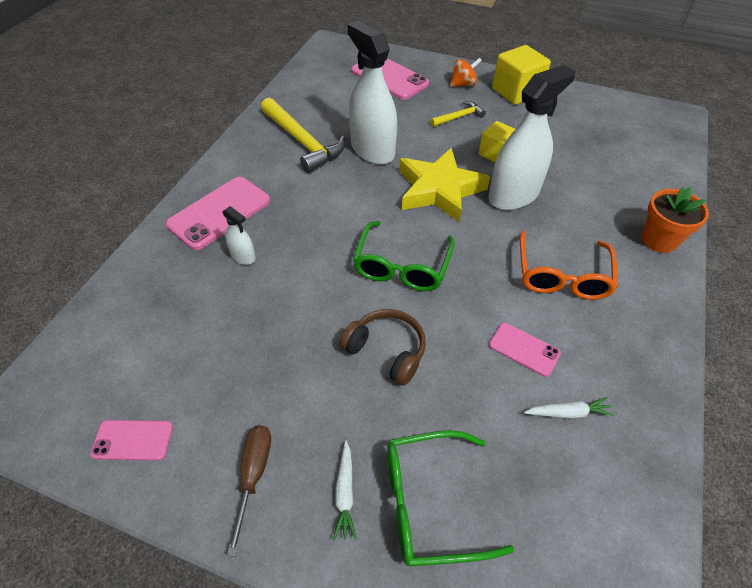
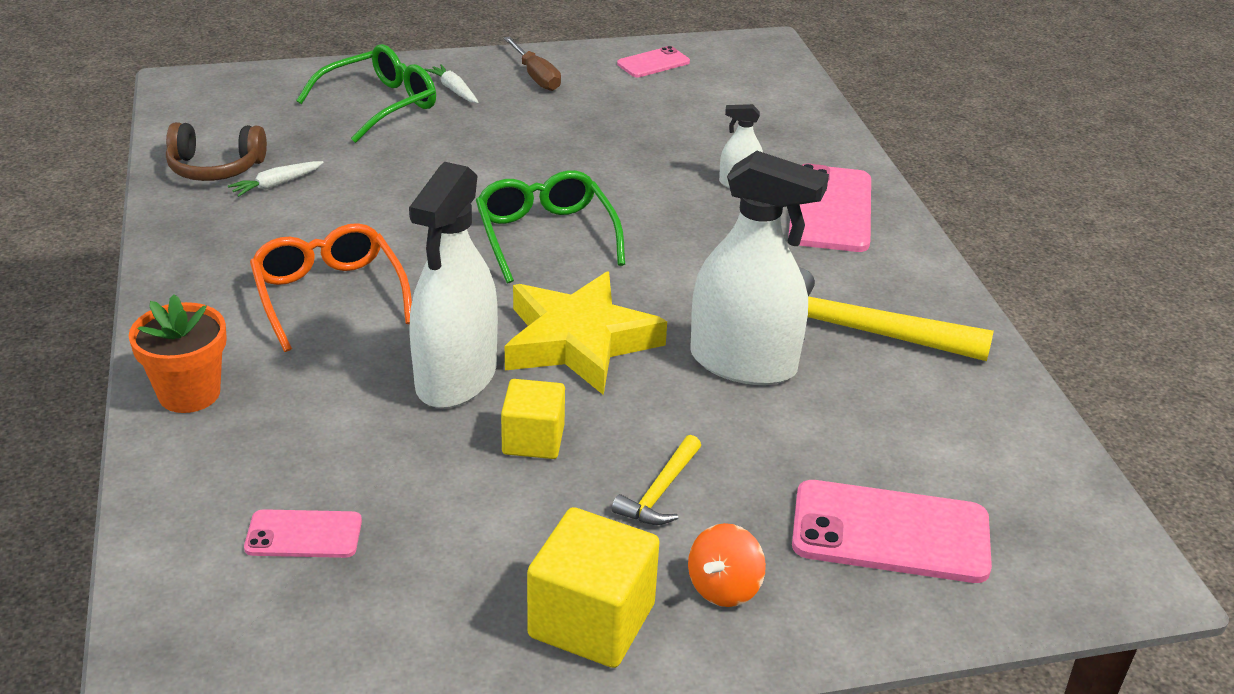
camera: 145 degrees right, 15 degrees down
(386, 351) = (495, 167): brown headphones -> brown headphones (215, 168)
(524, 349) = (345, 213): pink phone -> pink phone (304, 534)

